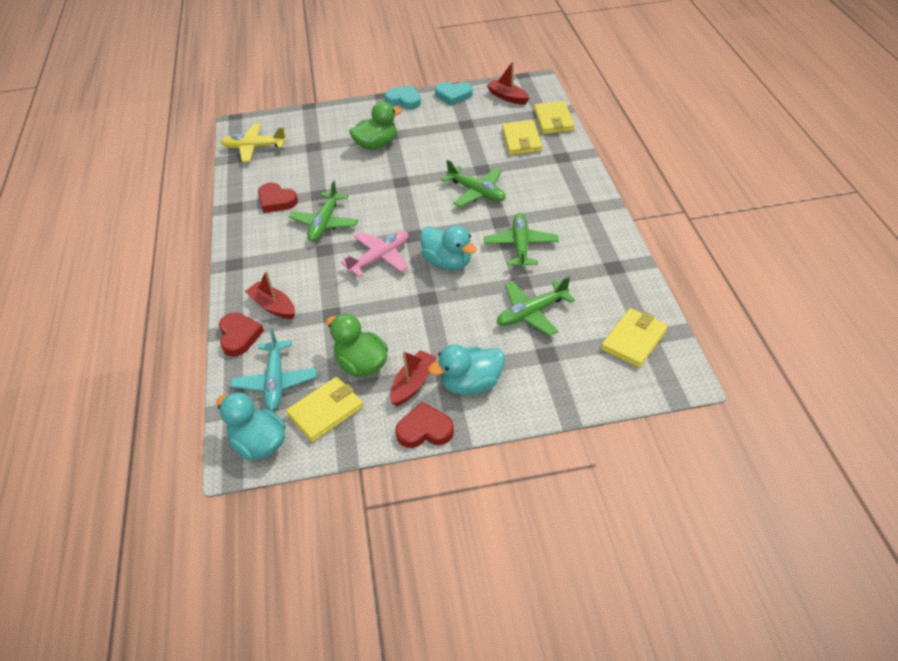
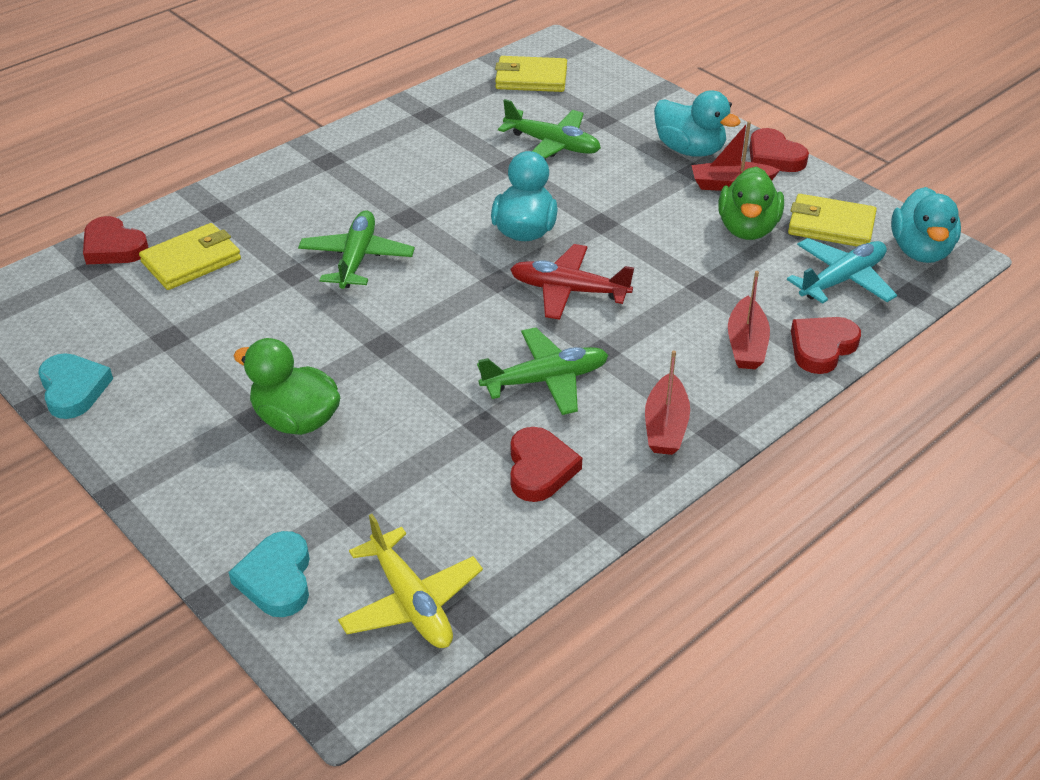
camera: 125 degrees left, 5 degrees down
(380, 258) = (568, 290): pink plane -> red plane
(404, 100) = (119, 451): turquoise heart -> turquoise heart (277, 579)
(507, 97) = (54, 319): red boat -> red boat (665, 426)
(520, 246) = (444, 186): green plane -> none
(553, 120) = (113, 247): yellow wallet -> red heart

